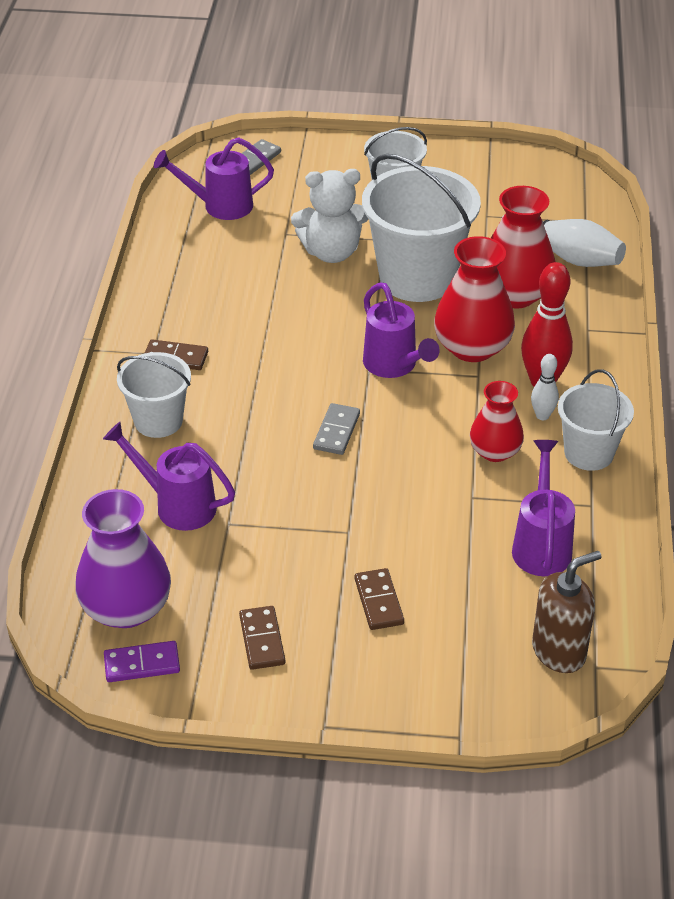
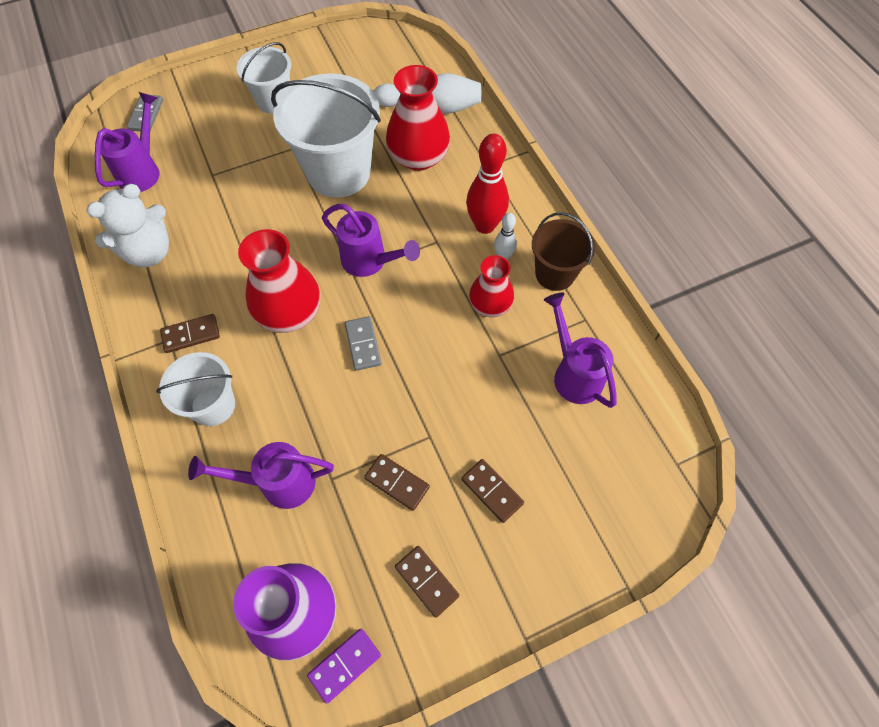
camera: 30 degrees left, 20 degrees up
(220, 206) = (142, 170): purple watering can -> purple watering can turned 150 degrees clockwise
(289, 554) = (397, 483): none -> brown domino
(331, 252) = (259, 177): white teddy bear -> white teddy bear (149, 252)
(472, 347) = (417, 218): red vase -> red vase (289, 312)
(559, 651) = (645, 464): brown soap dispenser -> none
(589, 453) = (555, 274): white bucket -> brown bucket

